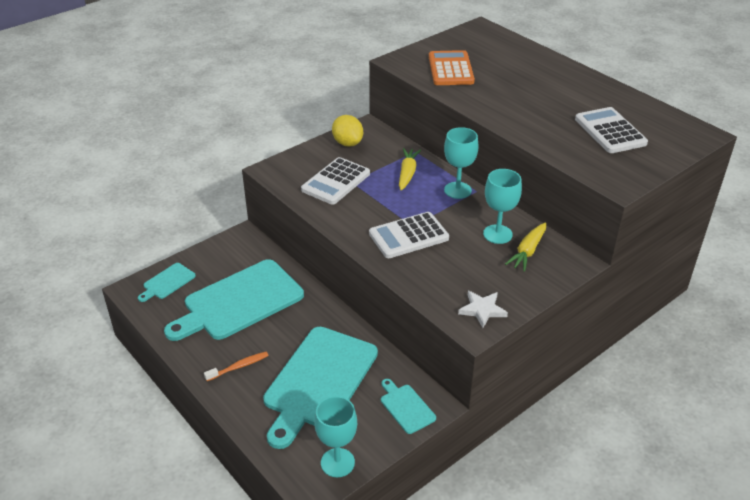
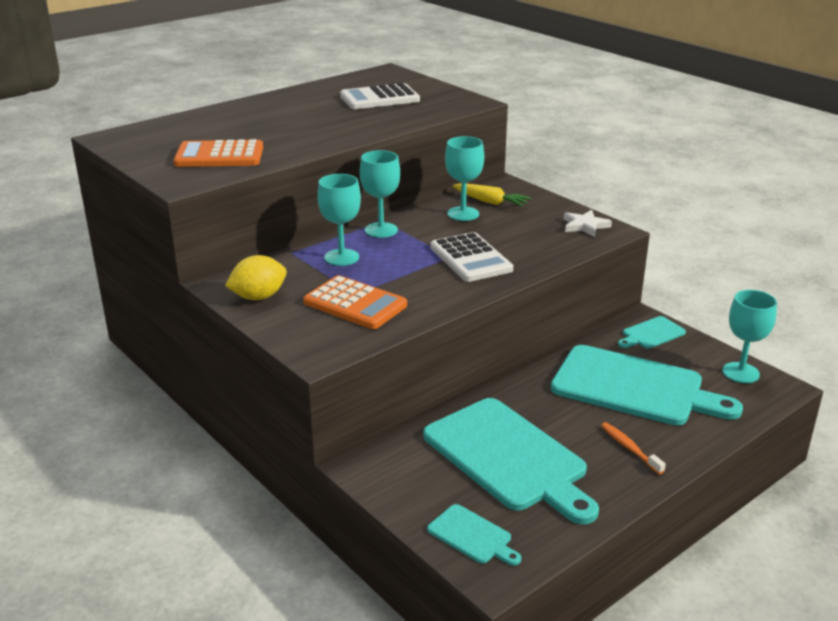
camera: 90 degrees left, 10 degrees down
(336, 182) = (355, 304): white calculator -> orange calculator
(407, 173) = (341, 257): yellow carrot -> turquoise goblet

